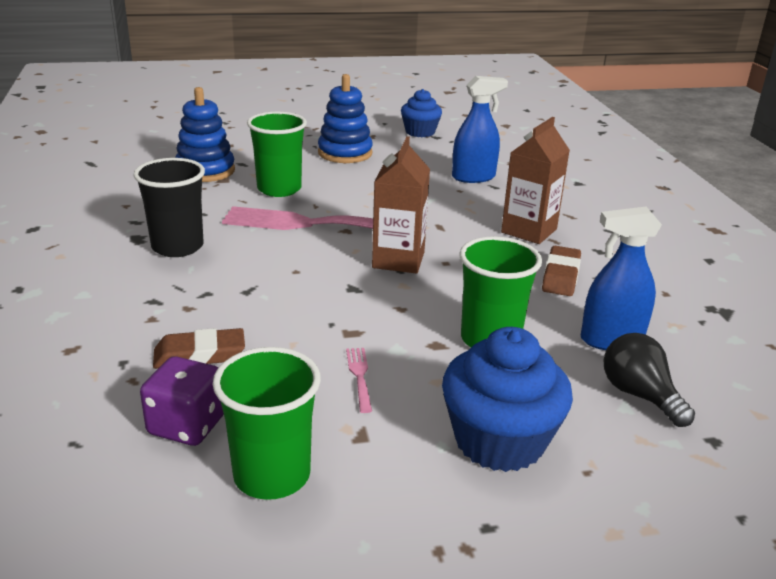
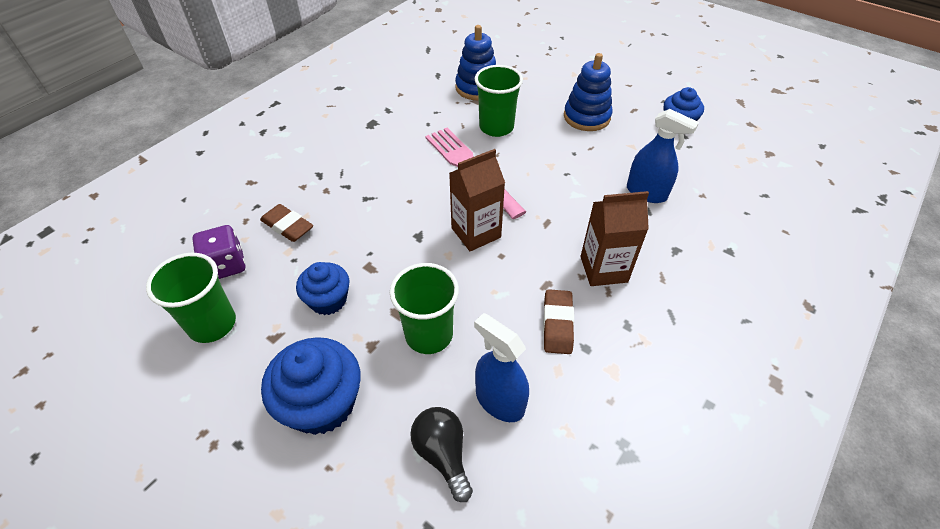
camera: 50 degrees right, 20 degrees up
(177, 247) = (380, 142): black cup -> none
(359, 376) = (328, 300): pink fork -> blue cupcake
(561, 276) = (557, 324): brown eraser -> brown eraser turned 60 degrees counterclockwise
(639, 395) = (443, 454): black light bulb -> black light bulb turned 45 degrees counterclockwise

